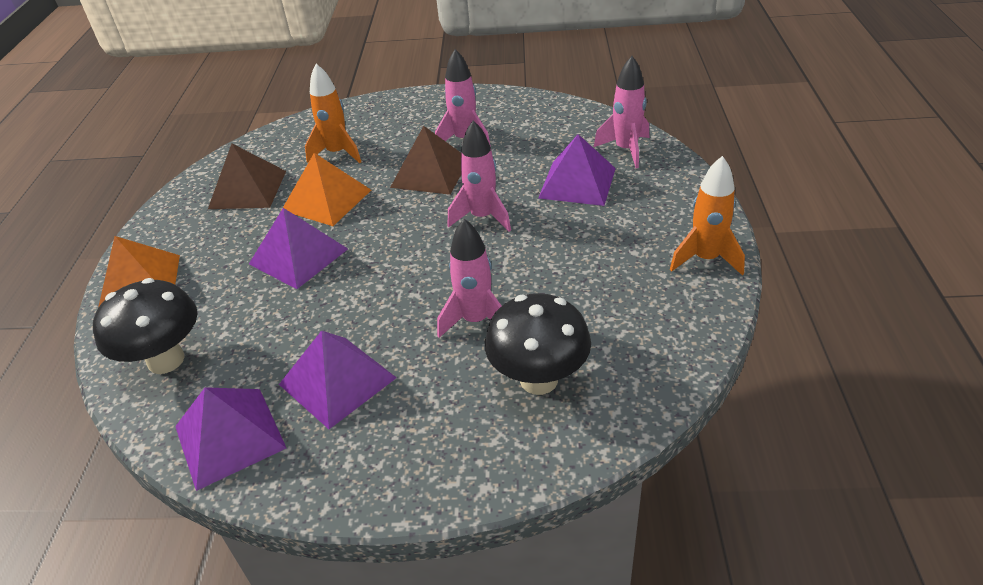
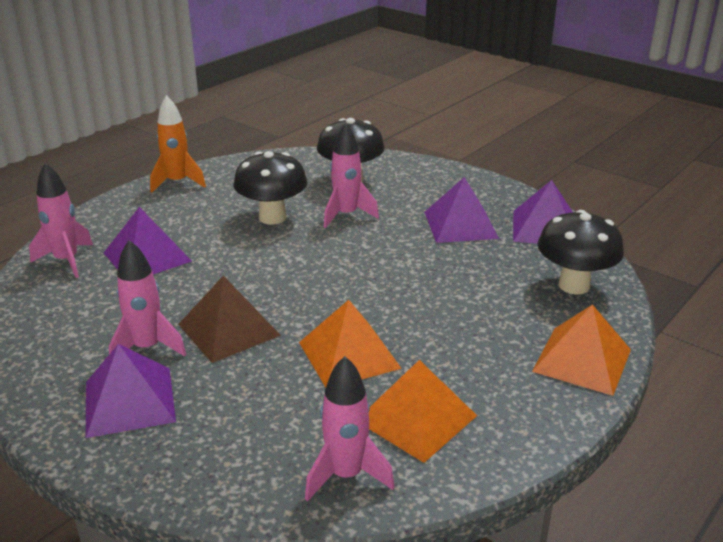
camera: 145 degrees left, 10 degrees down
(247, 189) = (416, 418): brown pyramid -> orange pyramid
(298, 256) = (422, 312): purple pyramid -> purple pyramid (129, 401)
(337, 153) = (278, 411): orange rocket -> none
(482, 217) = (251, 268): pink rocket -> pink rocket (346, 475)
(543, 274) = (272, 217): none -> black mushroom

